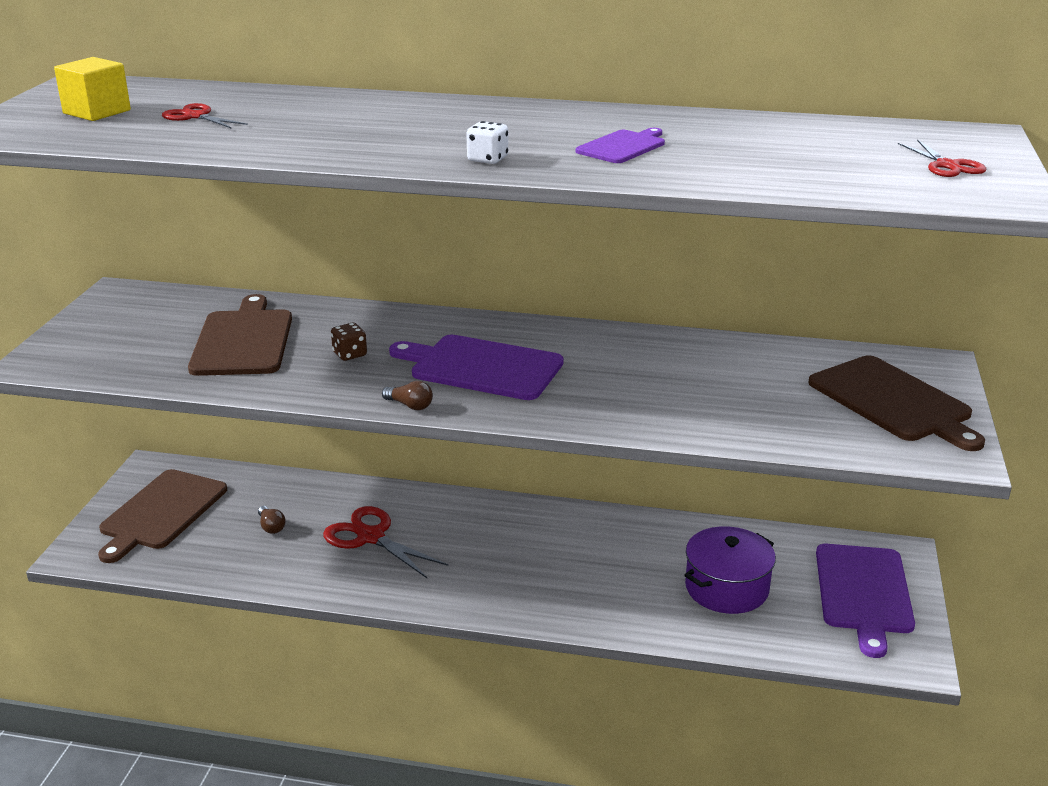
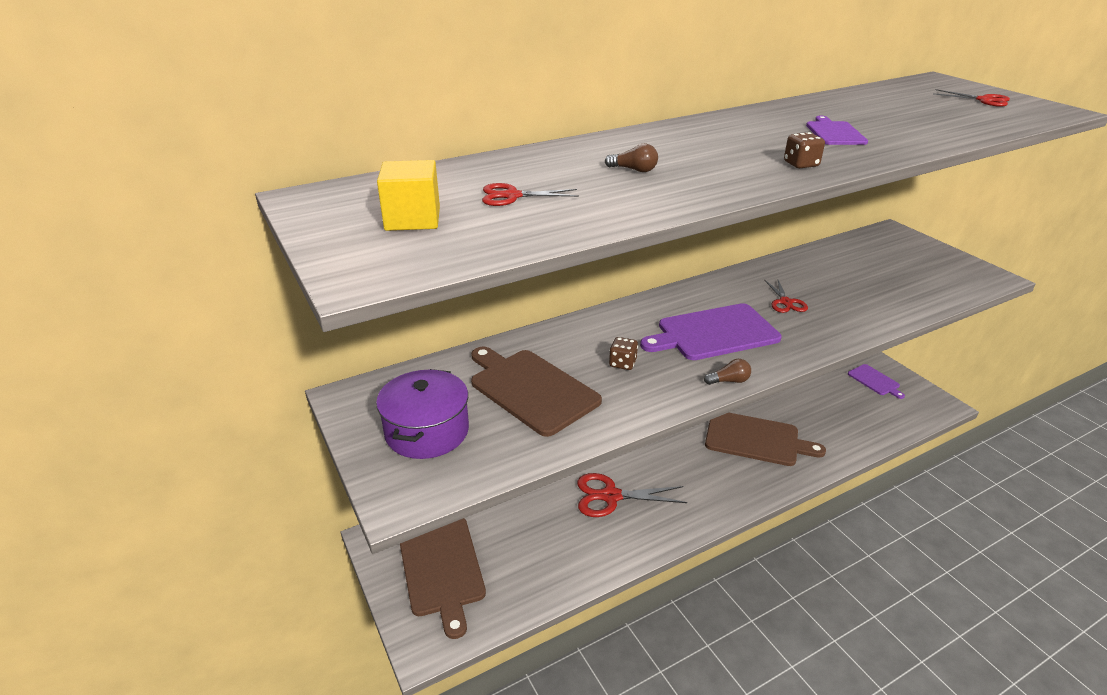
camera: 40 degrees left, 5 degrees up
(271, 527) = (537, 529): brown light bulb -> brown light bulb (634, 170)
(487, 159) = (801, 164): white dice -> brown dice
(617, 374) = (785, 302): none -> red scissors
(726, 588) = (824, 413): purple pot -> purple pot (427, 431)
(863, 592) = (875, 381): purple cutting board -> purple cutting board, size x0.55
(893, 401) = (918, 260): brown cutting board -> brown cutting board (756, 439)

